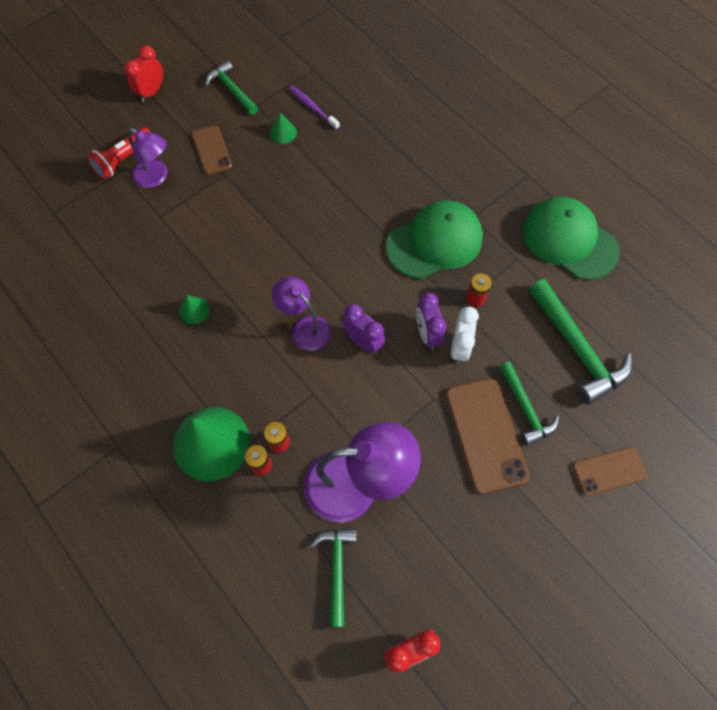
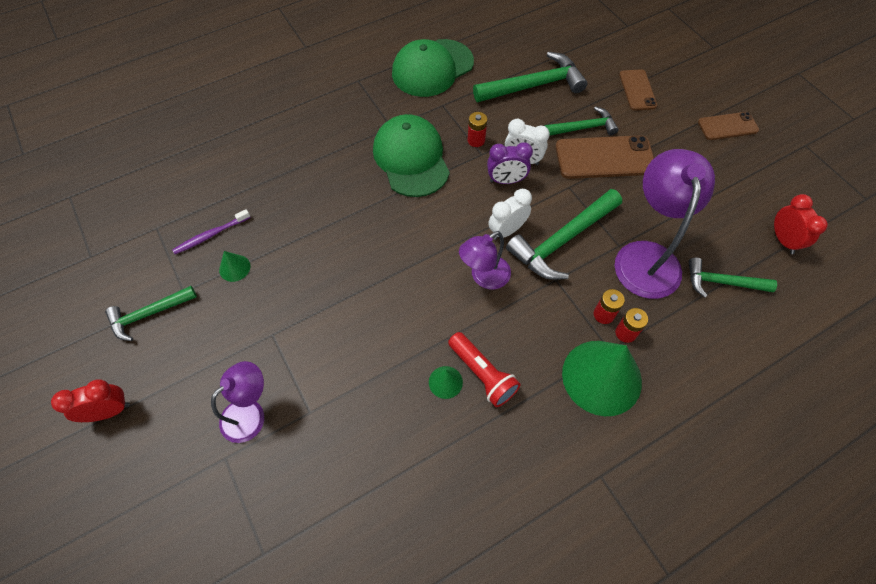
camera: 80 degrees left, 5 degrees down
(123, 160) = (208, 454): red flashlight -> red flashlight (482, 374)
(151, 92) = (109, 411): red clock -> red clock turned 120 degrees clockwise
(212, 150) = (231, 345): brown phone -> brown phone (727, 126)
(360, 396) = (562, 241): none -> green hammer
(363, 342) = (507, 230): purple clock -> white clock

